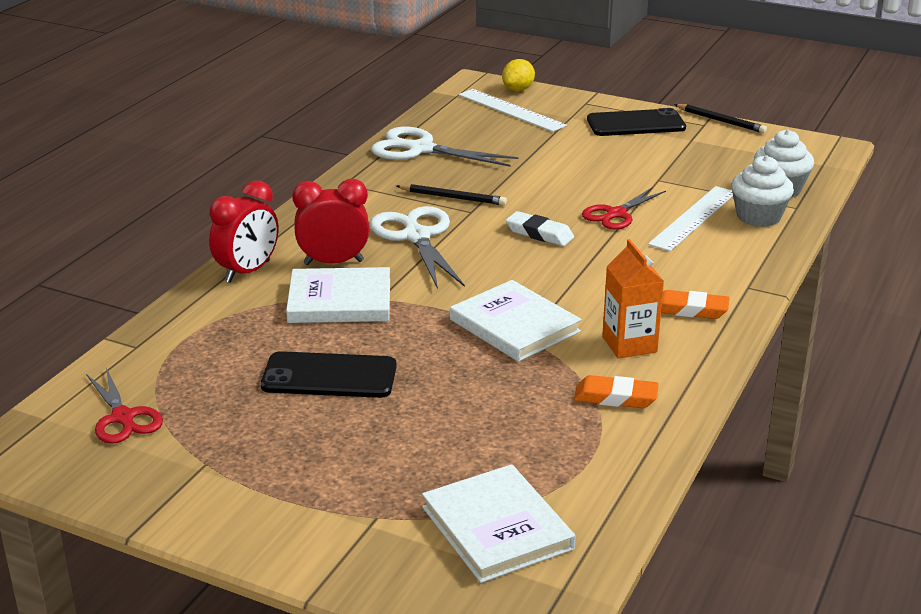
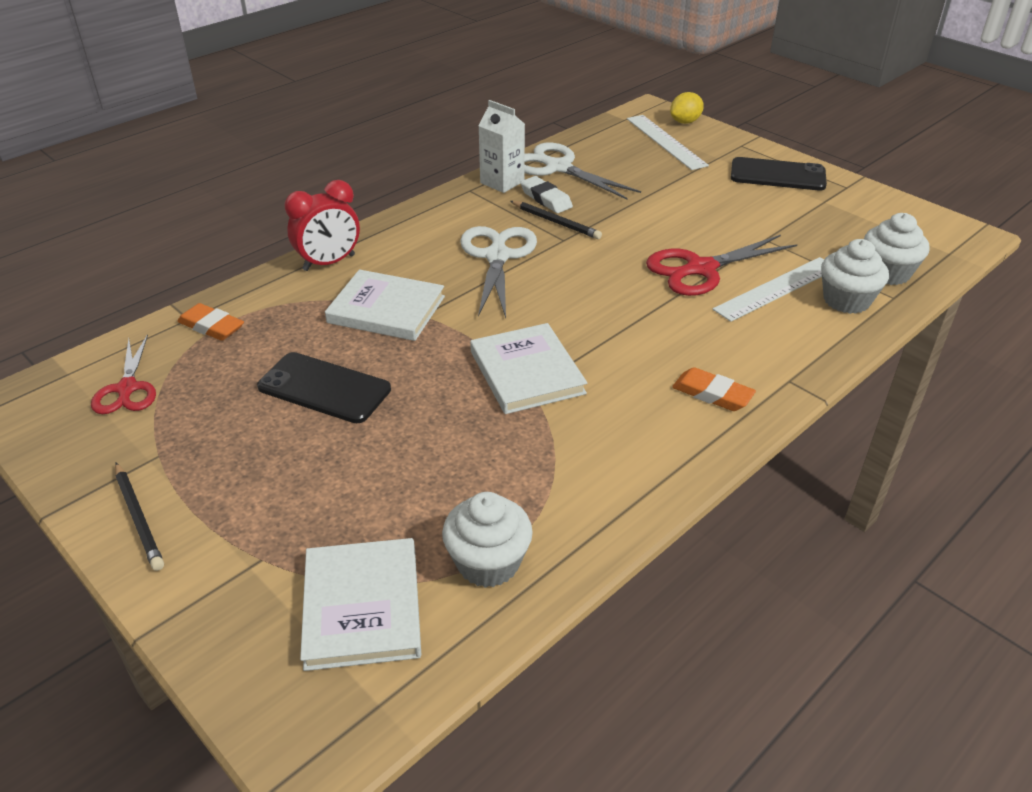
camera: 20 degrees right, 10 degrees up
(333, 262) = (407, 268): red clock -> none
(373, 171) = (502, 182): none -> white carton
(539, 234) = (613, 276): white eraser -> white eraser (546, 199)
(583, 472) = (488, 563): none -> white cupcake
(615, 214) = (700, 269): red scissors -> red scissors, size x1.52
(615, 397) = (574, 480): orange eraser -> orange eraser (211, 326)
(629, 344) = (626, 420): orange carton -> none
(721, 121) = (866, 186): black pencil -> black pencil (139, 518)

